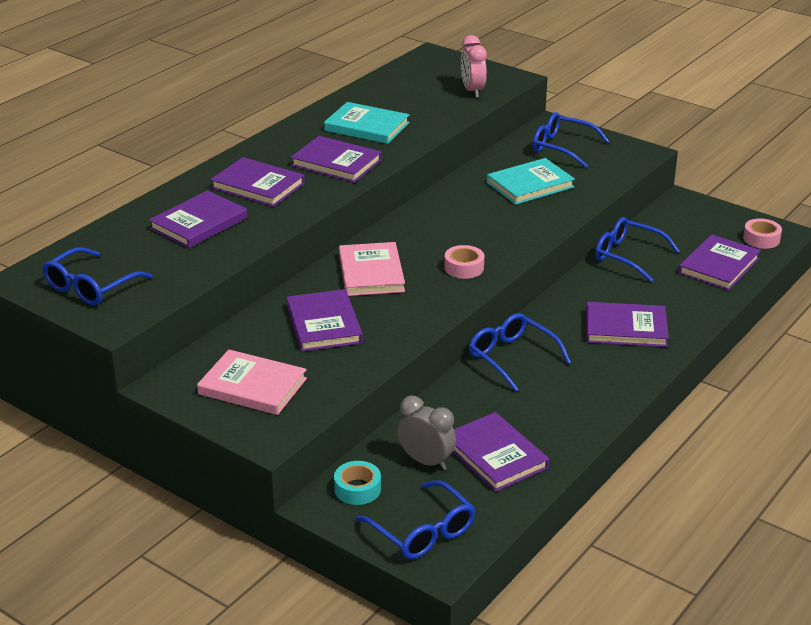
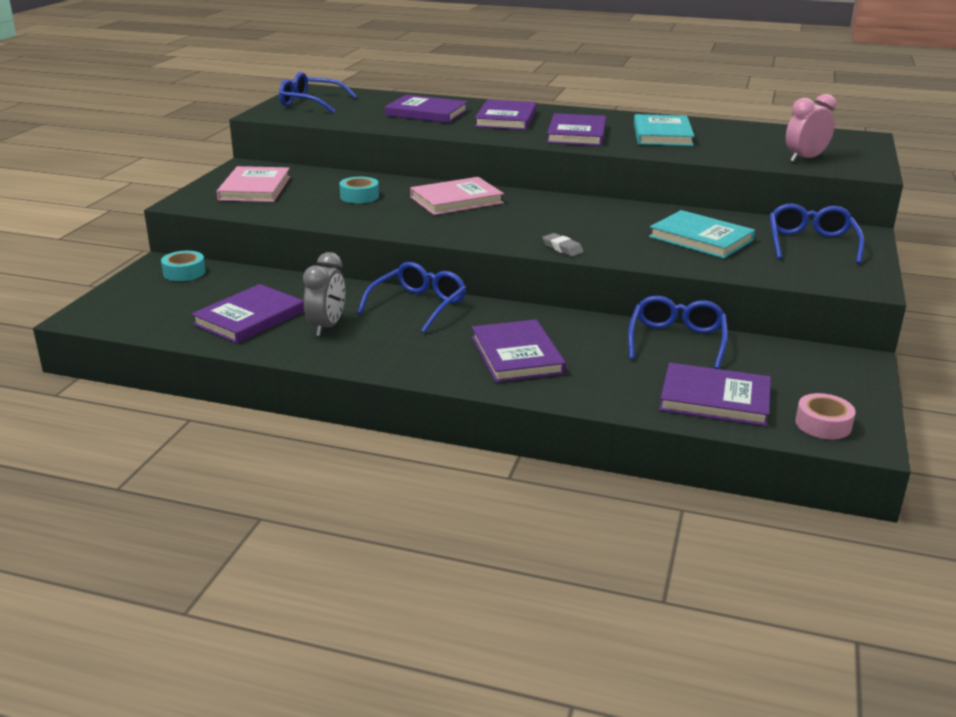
camera: 70 degrees right, 5 degrees down
(324, 324) = (359, 196): purple book -> turquoise tape
(423, 531) = (130, 303): blue glasses -> none
(426, 461) = (231, 292): grey clock -> grey clock (327, 327)
(464, 268) = (497, 231): pink tape -> none
(520, 247) = (562, 248): none -> grey eraser

